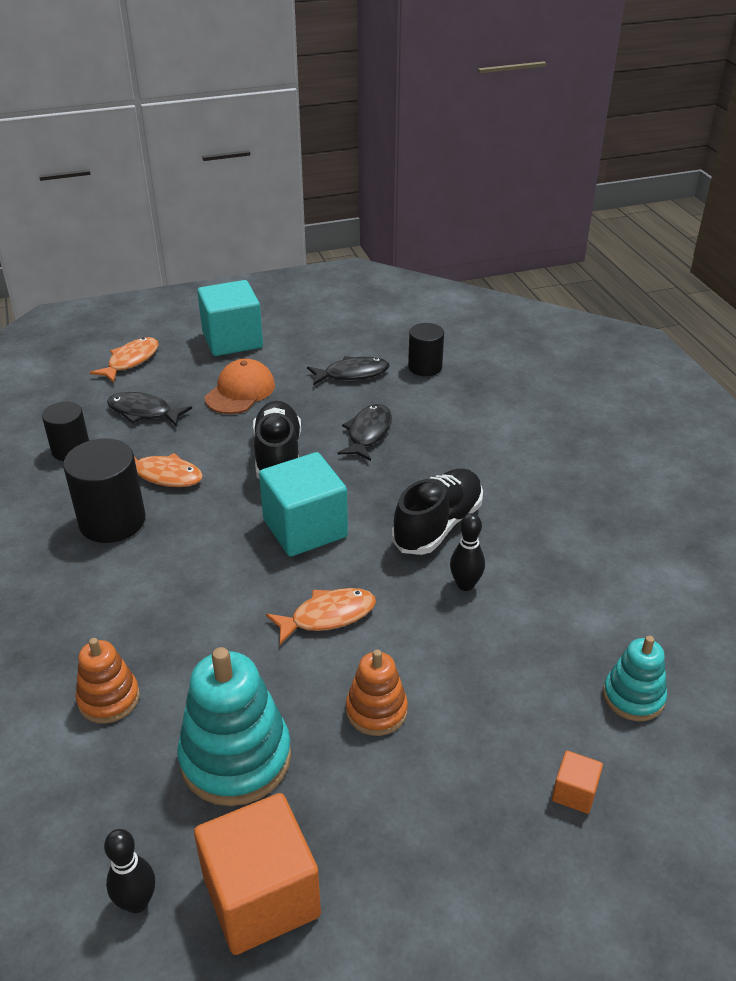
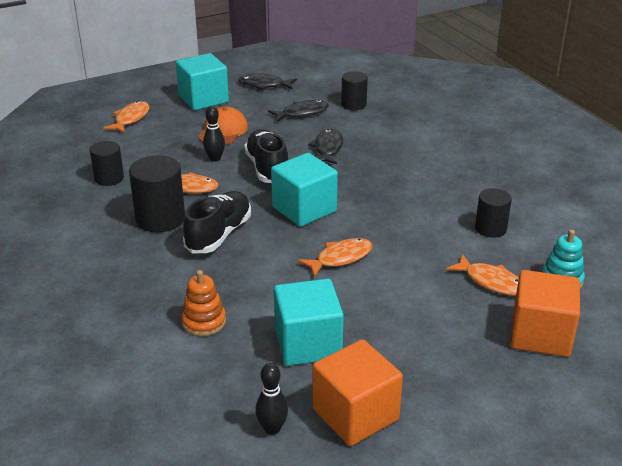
camera: 10 degrees left, 5 degrees down
(143, 412) = (155, 150): black fish -> black fish (264, 85)
(236, 758) = (308, 344): turquoise stacking toy -> turquoise cube
(376, 711) = (394, 307): orange stacking toy -> none
(438, 525) = (397, 198): black shoe -> black shoe (219, 234)
(465, 585) = (429, 230): black bowling pin -> black bowling pin (215, 158)
(528, 686) = (491, 282): none -> orange fish
(554, 593) = (490, 228): none -> black cylinder
(574, 792) = (540, 335): orange cube -> orange cube, size x2.24

